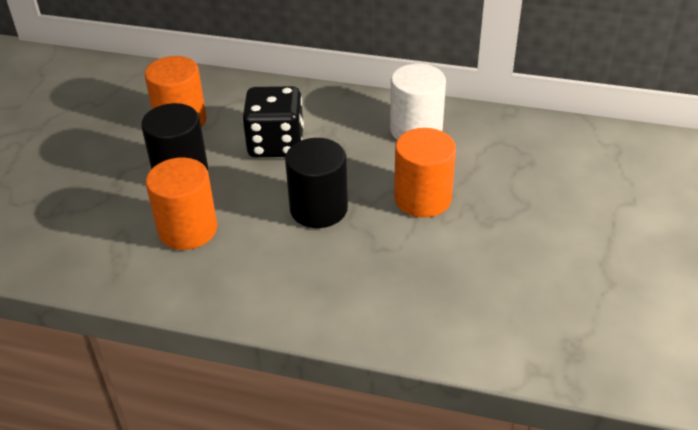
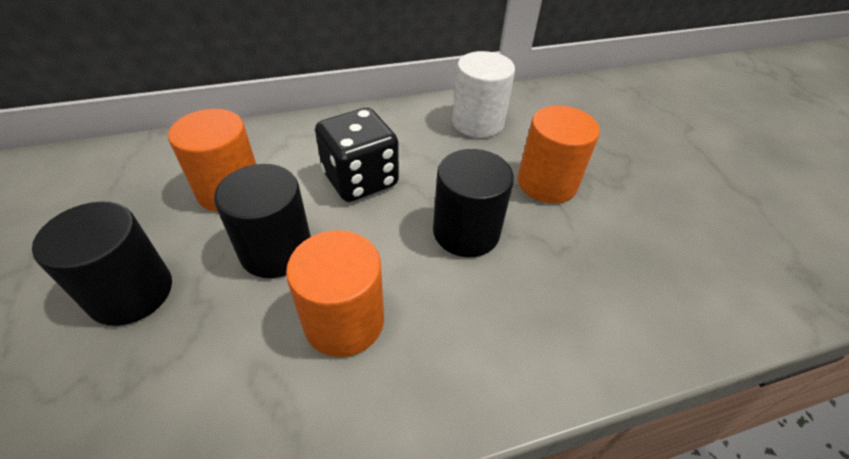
camera: 35 degrees left, 5 degrees up
(83, 165) = (131, 293): none -> black cylinder

